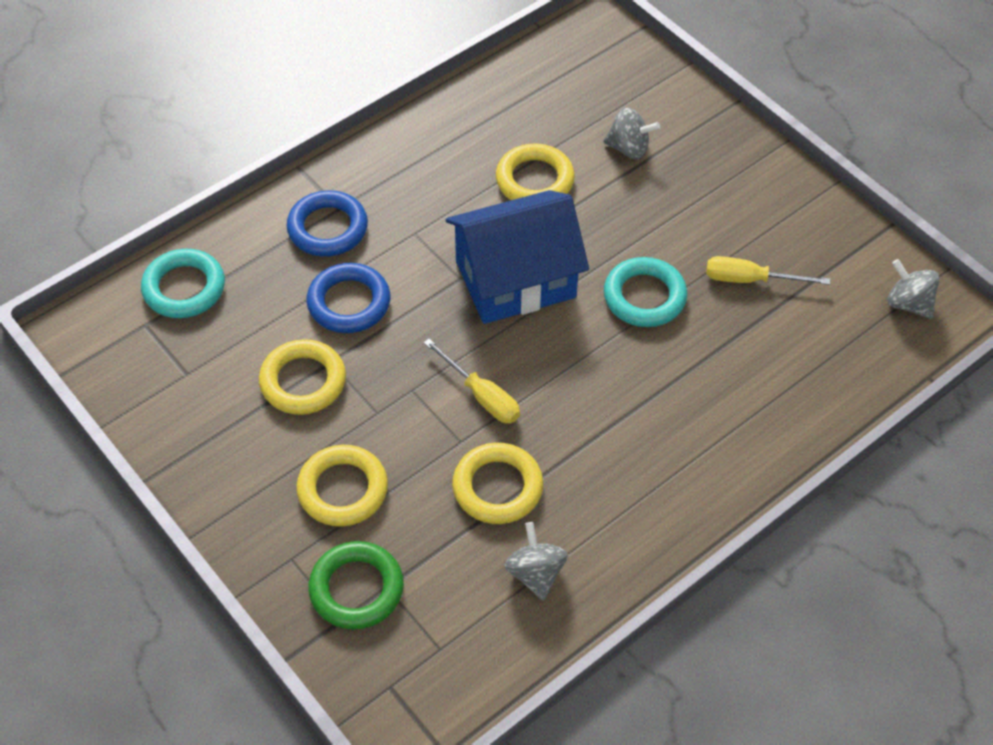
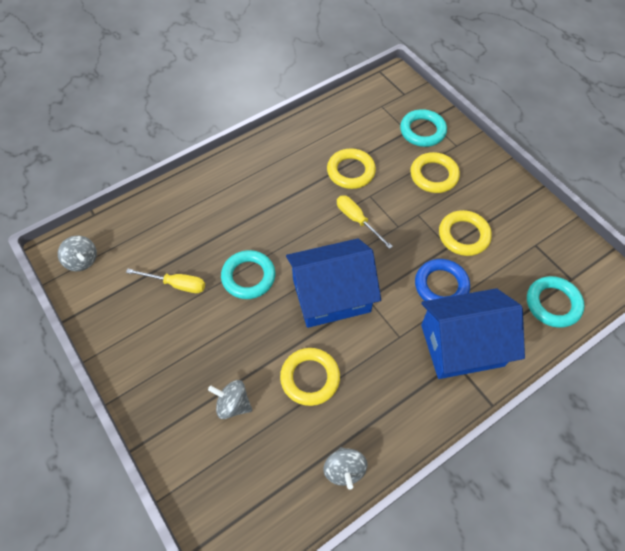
camera: 175 degrees left, 5 degrees up
(328, 228) = (462, 345): blue ring -> blue house
(356, 589) = (422, 131): green ring -> turquoise ring
(535, 573) = (334, 132): grey spinning top -> grey spinning top (344, 470)

